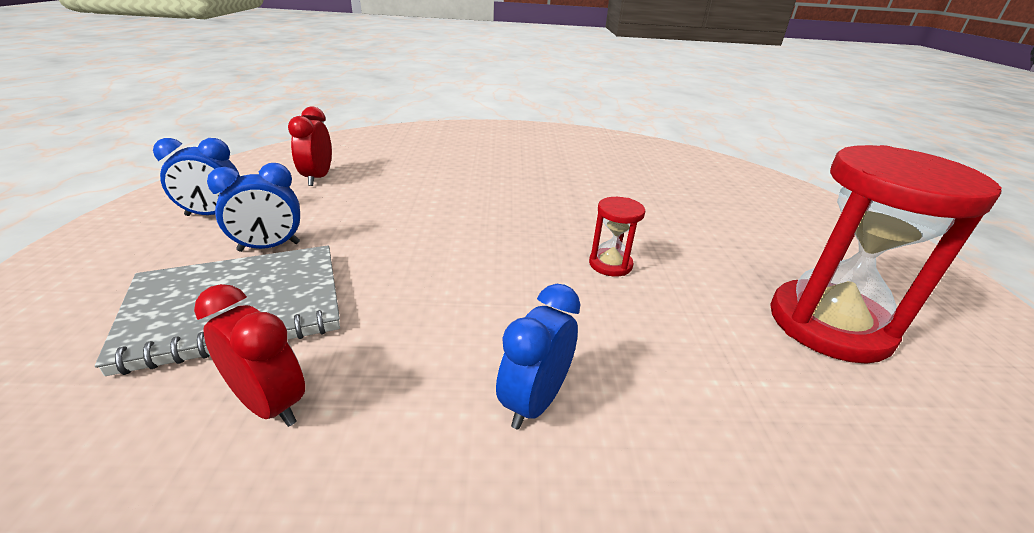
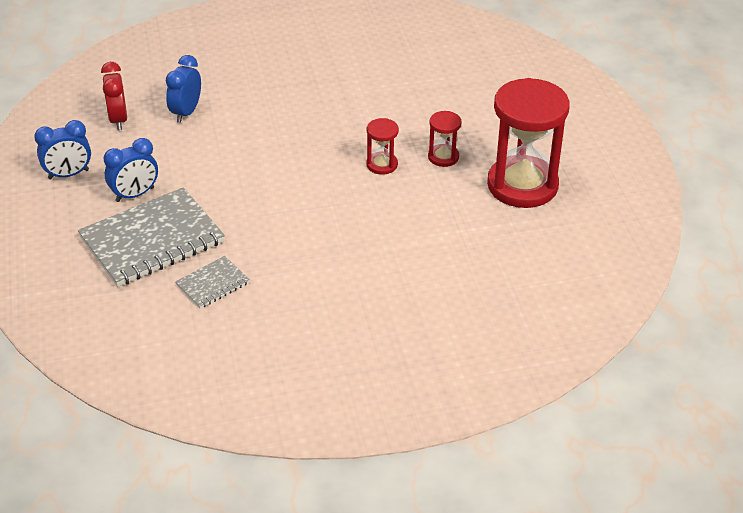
camera: 10 degrees left, 10 degrees up
(270, 404) = (213, 284): red clock -> grey notebook
(534, 401) = (348, 259): blue clock -> blue clock (186, 112)
(696, 269) = (443, 157): none -> red hourglass

